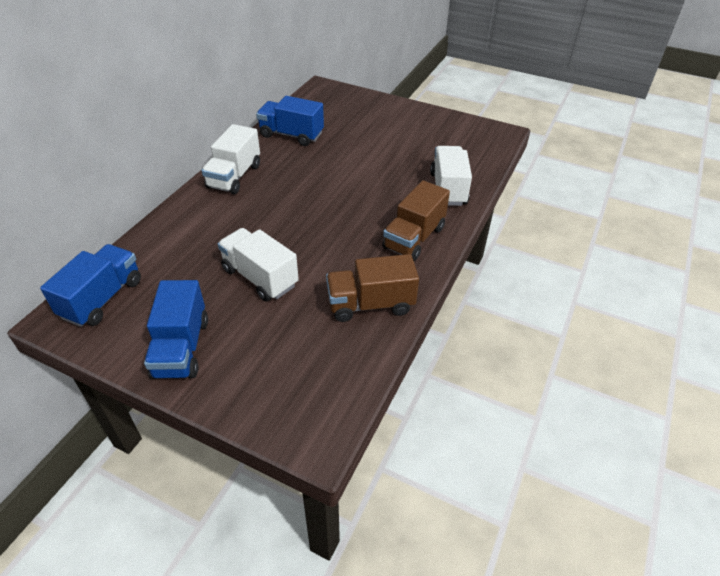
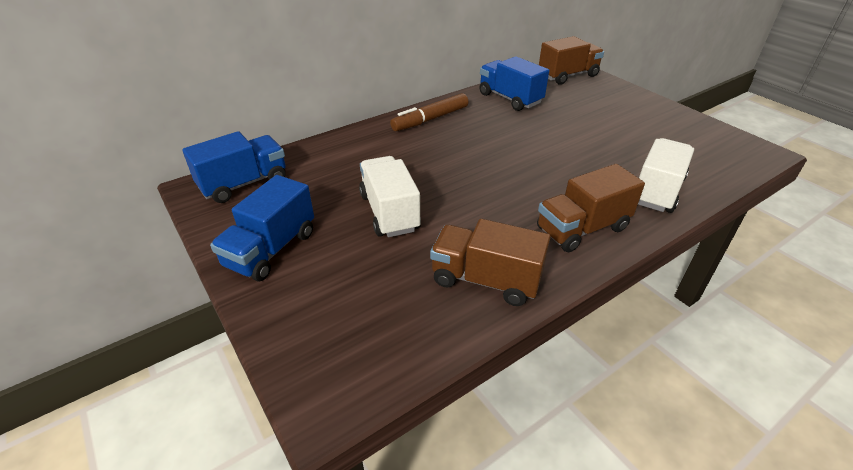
camera: 30 degrees right, 5 degrees down
(234, 176) = (430, 119): white truck -> brown marker
(326, 97) = (567, 76): none -> brown truck

